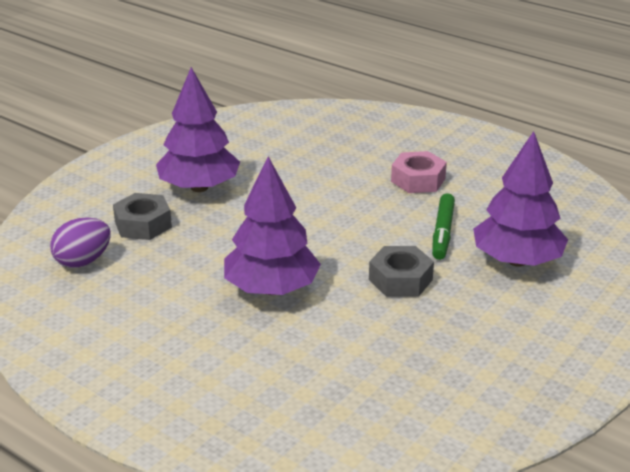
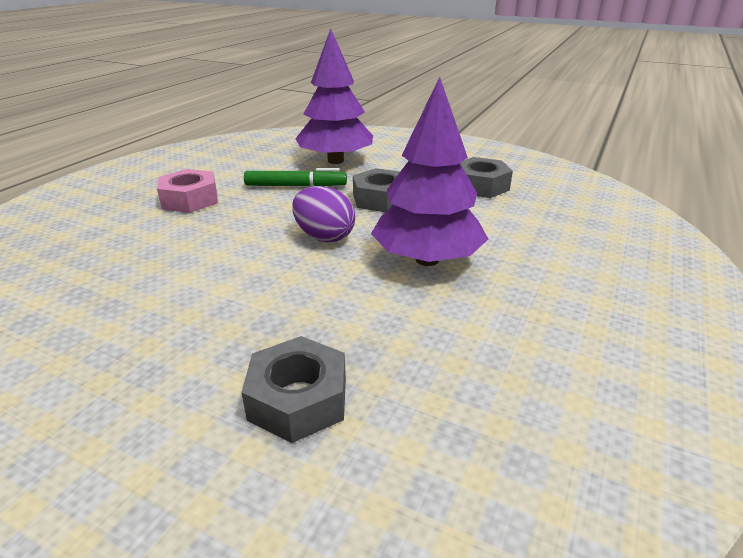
camera: 100 degrees left, 0 degrees up
(83, 261) = (436, 453): purple egg -> purple egg (324, 237)
(199, 187) = (173, 355): purple tree -> none
(426, 354) = (480, 186): none -> grey nut

